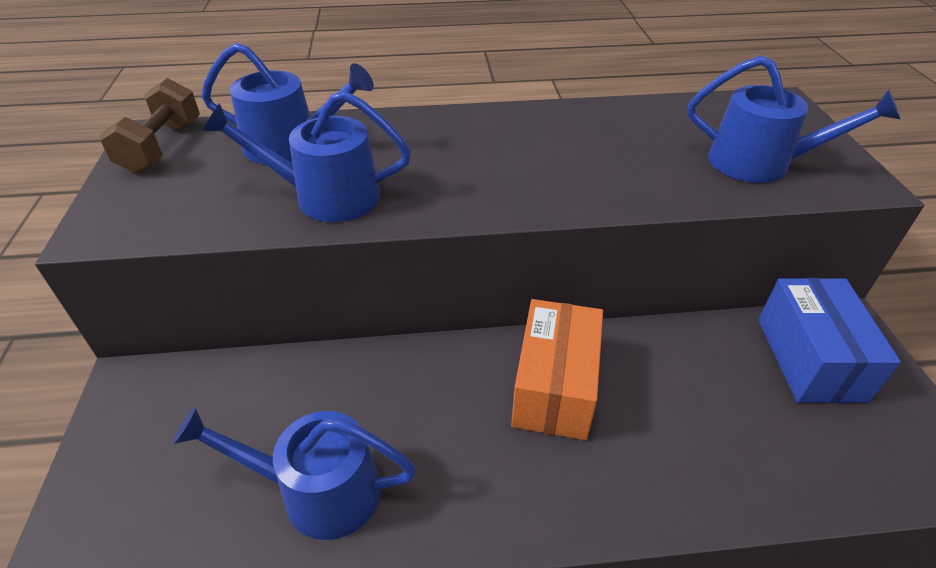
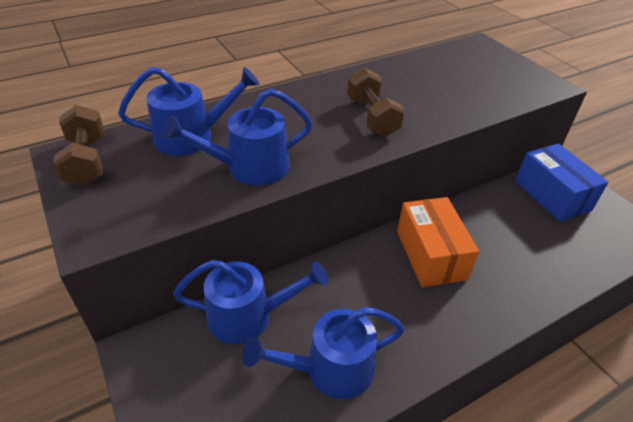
camera: 25 degrees left, 0 degrees up
(534, 169) = (372, 117): none -> brown dumbbell
(760, 163) = (495, 85): blue watering can -> blue watering can (248, 316)

